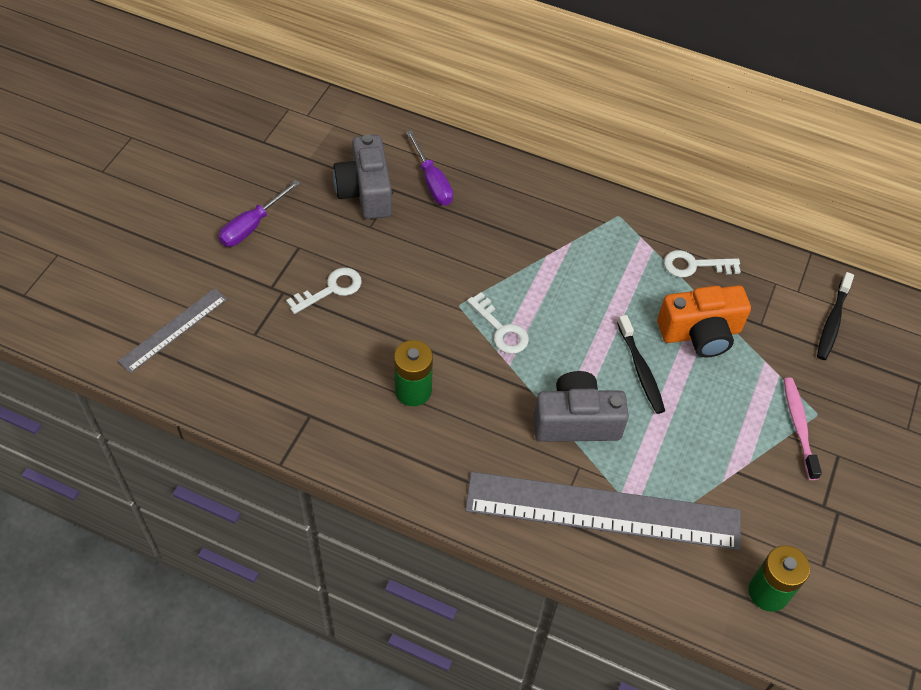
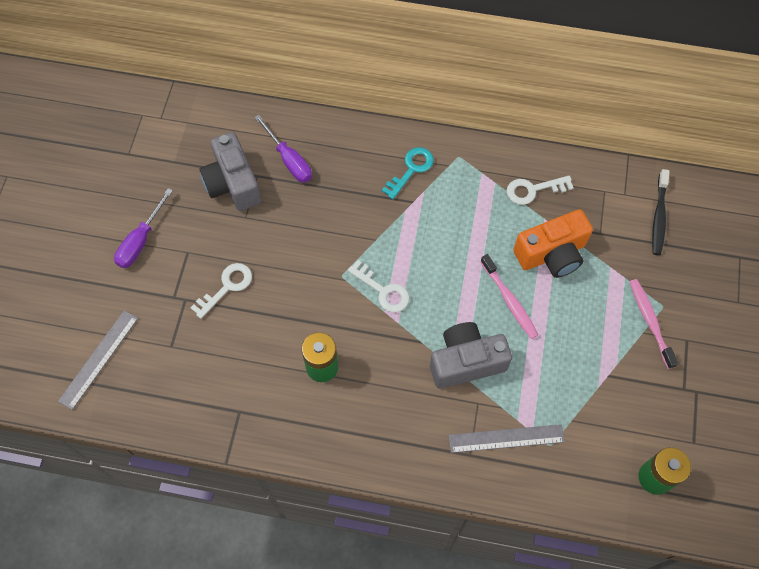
camera: 10 degrees left, 10 degrees up
(562, 218) = (411, 169): none -> turquoise key
(603, 510) = (506, 438): grey ruler -> grey ruler, size x0.49
(640, 369) = (509, 300): black toothbrush -> pink toothbrush

